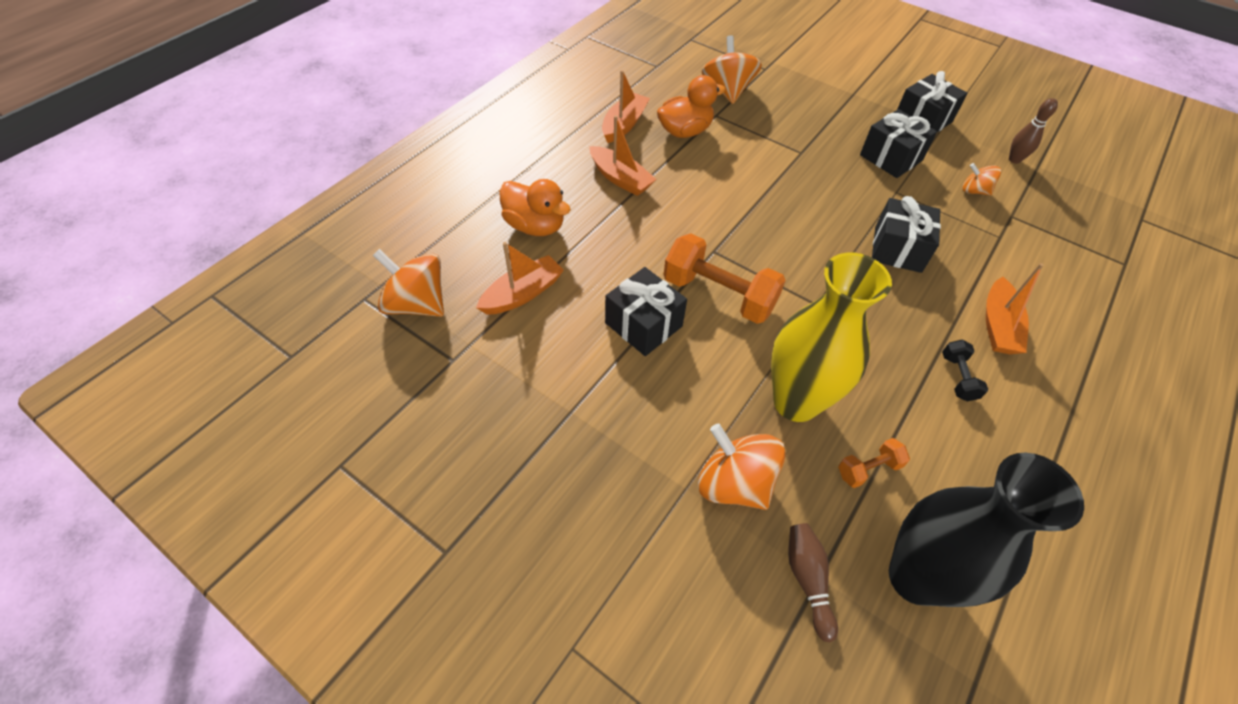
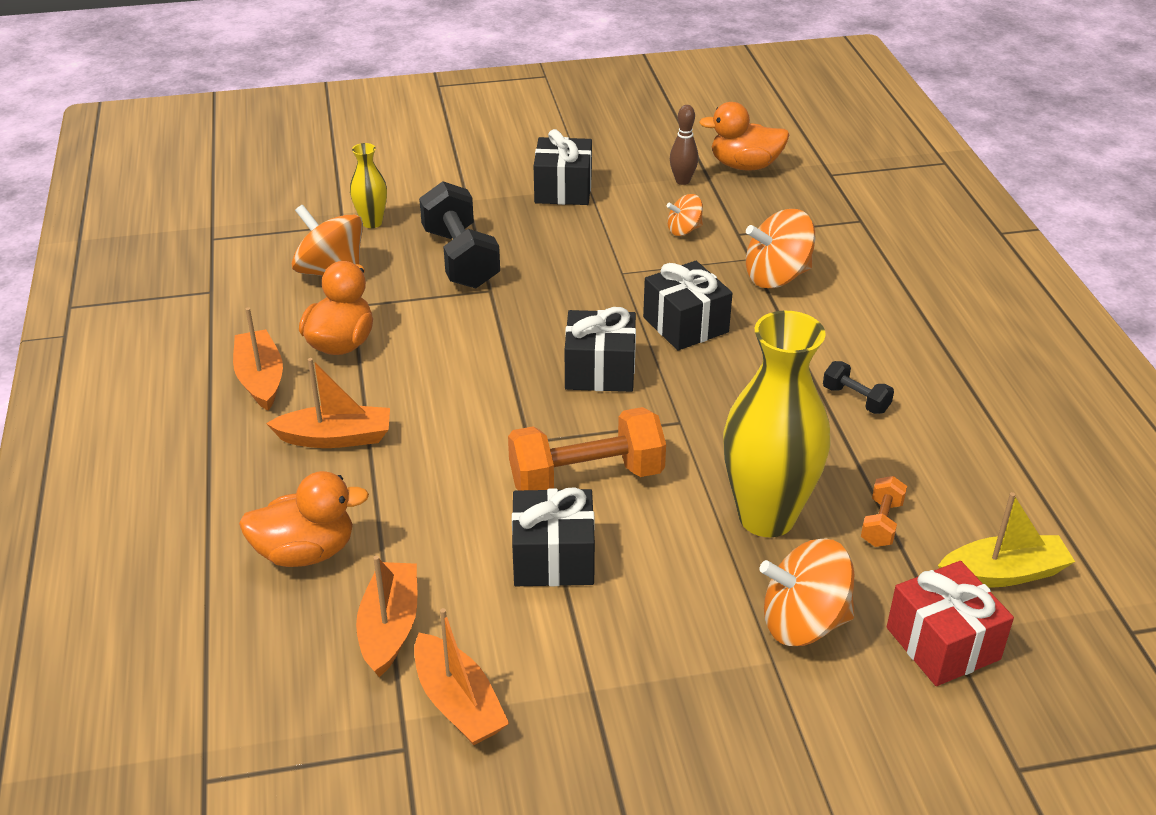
camera: 45 degrees left, 15 degrees down
(417, 304) = (281, 732): orange spinning top -> orange spinning top (777, 277)
(782, 76) = (372, 222): none -> yellow vase
(807, 124) = (460, 258): none -> black dumbbell
(807, 580) = (943, 643): brown bowling pin -> red gift
(890, 158) = (578, 243): black gift -> black gift (600, 371)
(915, 577) = (1003, 573): black vase -> yellow boat
(998, 325) = (834, 335): orange boat -> orange boat (458, 703)
(1076, 175) = (745, 166): none -> orange duck

